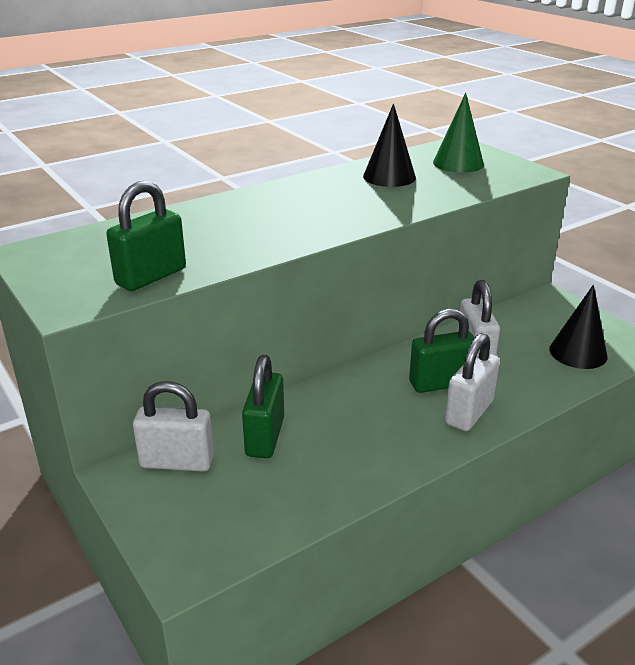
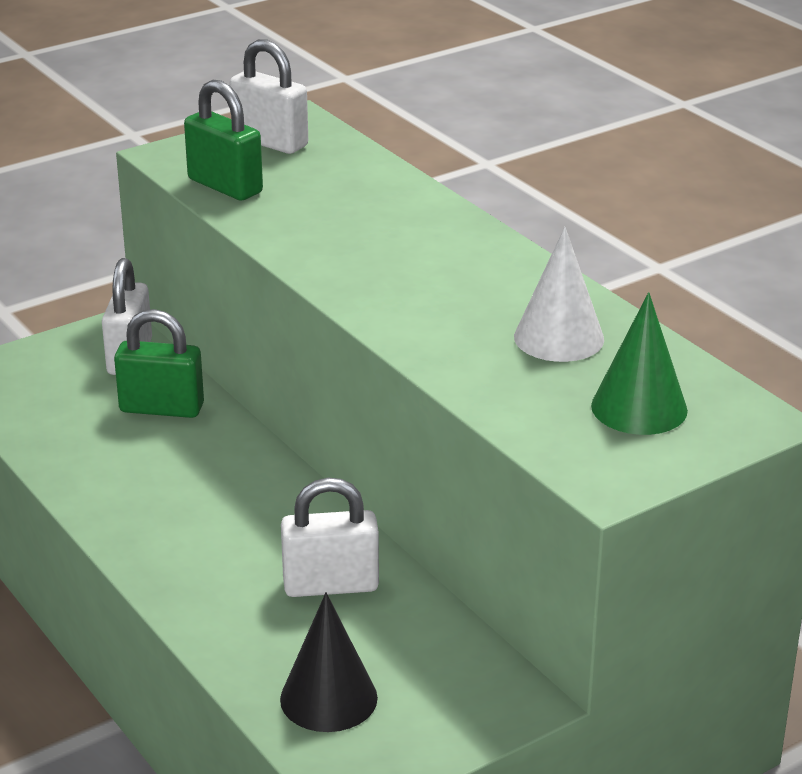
camera: 90 degrees right, 0 degrees up
(389, 177) = (559, 338): black cone -> white cone
(441, 383) = (255, 545): green padlock -> none
(469, 412) = (184, 564): white padlock -> white padlock (270, 142)

